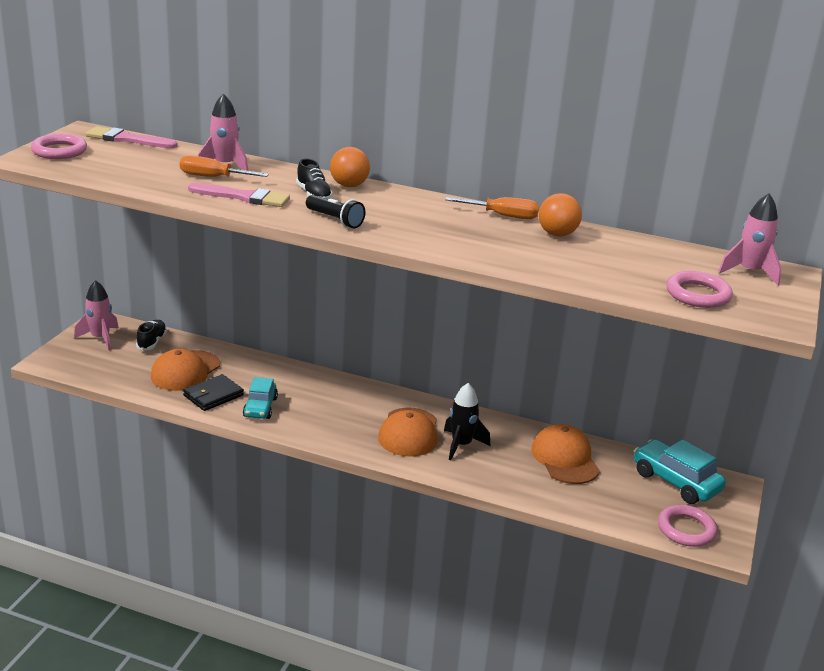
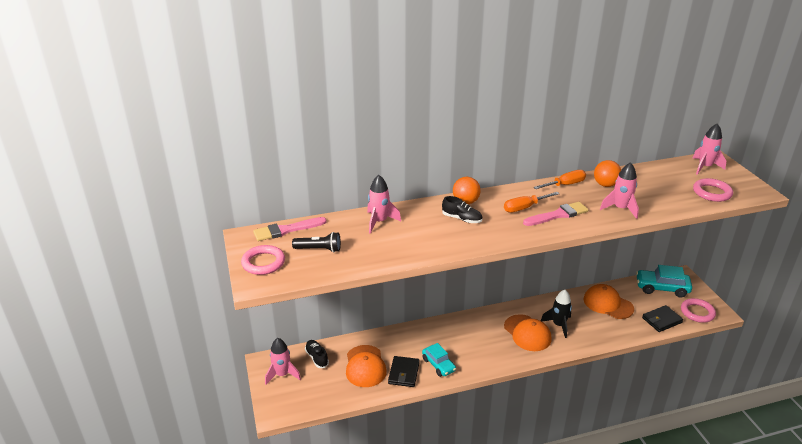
camera: 35 degrees left, 5 degrees up
(213, 177) = (389, 234): orange screwdriver -> orange screwdriver (524, 208)
(243, 197) = (432, 241): pink brush -> pink brush (558, 215)
(335, 220) = (504, 232): black flashlight -> black flashlight (319, 249)
(525, 258) = (620, 209): none -> pink rocket
(615, 510) = (662, 320): none -> black wallet

